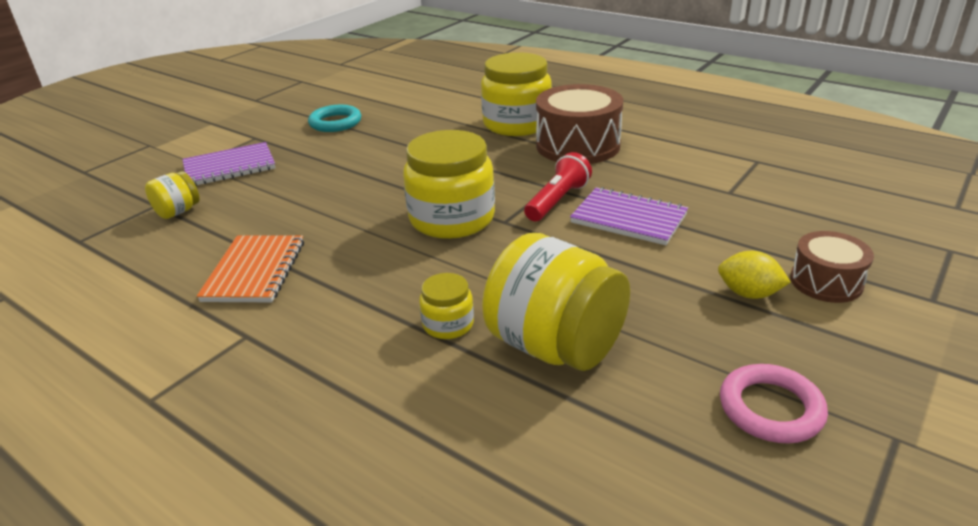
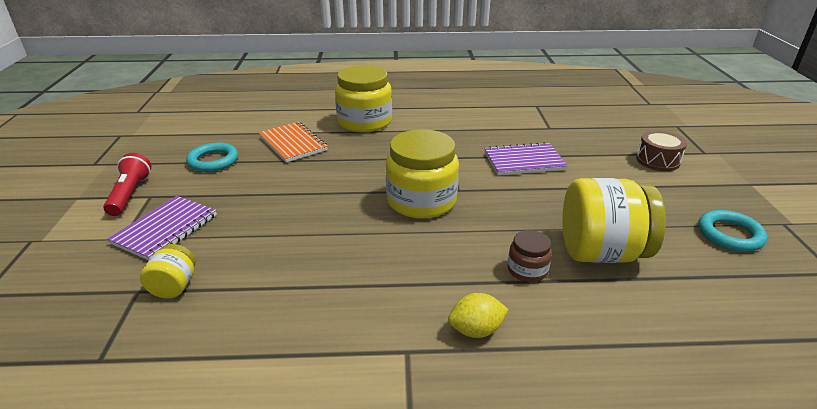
camera: 40 degrees left, 0 degrees up
(255, 271) = (333, 301): orange notebook -> orange notebook (293, 143)
(448, 324) = (527, 270): yellow jar -> brown jar
(557, 201) = (469, 164): red flashlight -> red flashlight (130, 194)
(577, 145) = (427, 125): brown drum -> none
(748, 294) = (638, 180): yellow lemon -> yellow lemon (476, 330)
(770, 408) = (729, 235): pink ring -> turquoise ring

